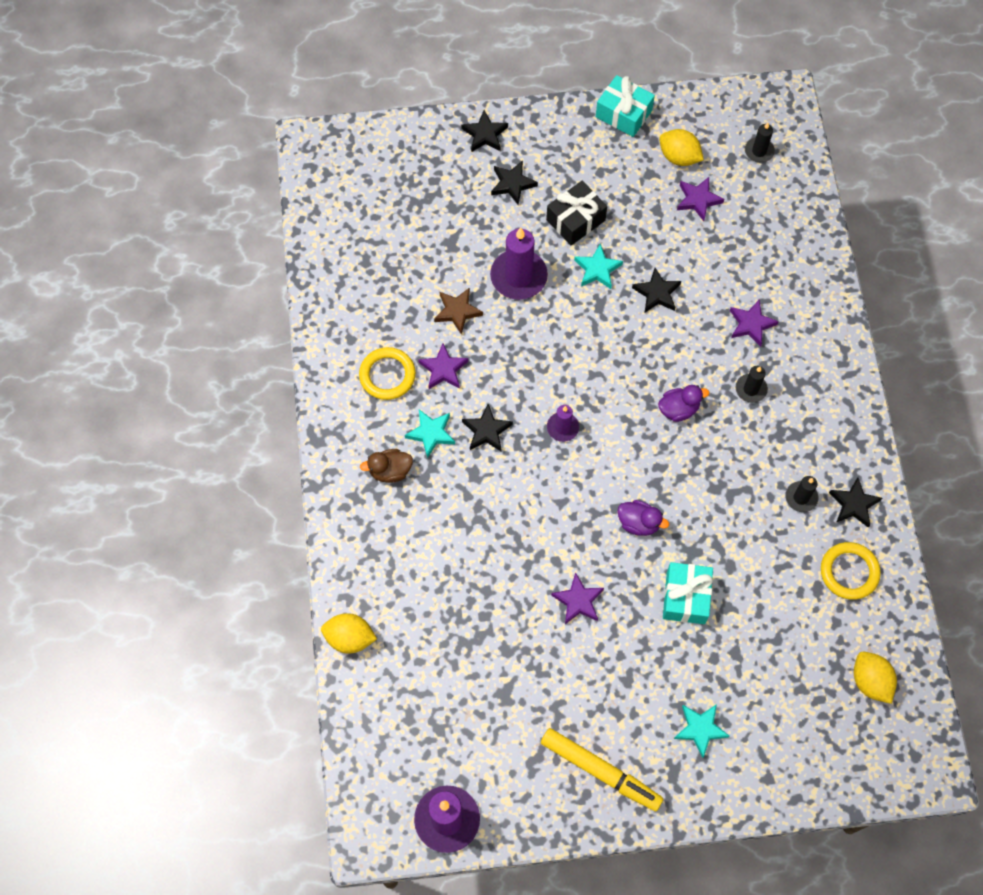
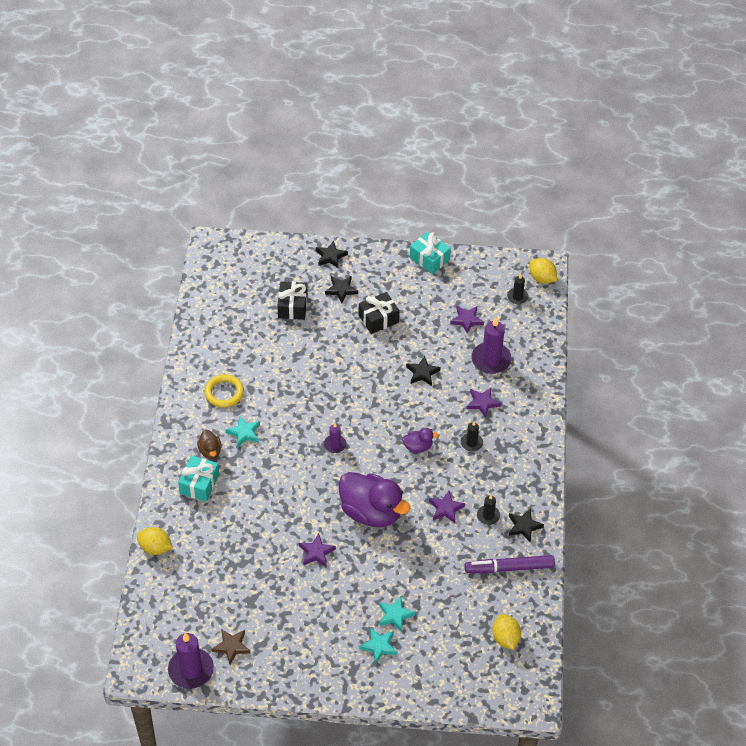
camera: 10 degrees right, 15 degrees down
(390, 471) = (210, 451): brown duck -> brown duck turned 105 degrees counterclockwise
(443, 369) = (263, 395): purple star -> purple star (446, 509)
(451, 222) = (292, 306): none -> black gift
(457, 311) = (282, 362): brown star -> brown star (231, 647)
(486, 431) = (282, 438): black star -> none
(518, 276) = (330, 347): purple candle -> purple candle (491, 359)
(597, 269) = (385, 351): turquoise star -> turquoise star (395, 615)
(600, 771) = (303, 659): yellow marker -> none
(639, 523) = (371, 512): purple duck -> purple duck, size x2.17
(679, 157) = (460, 291): yellow lemon -> yellow lemon (542, 278)
(685, 597) = (391, 563): turquoise gift -> turquoise gift (199, 484)
(849, 572) = (509, 568): yellow ring -> purple marker

